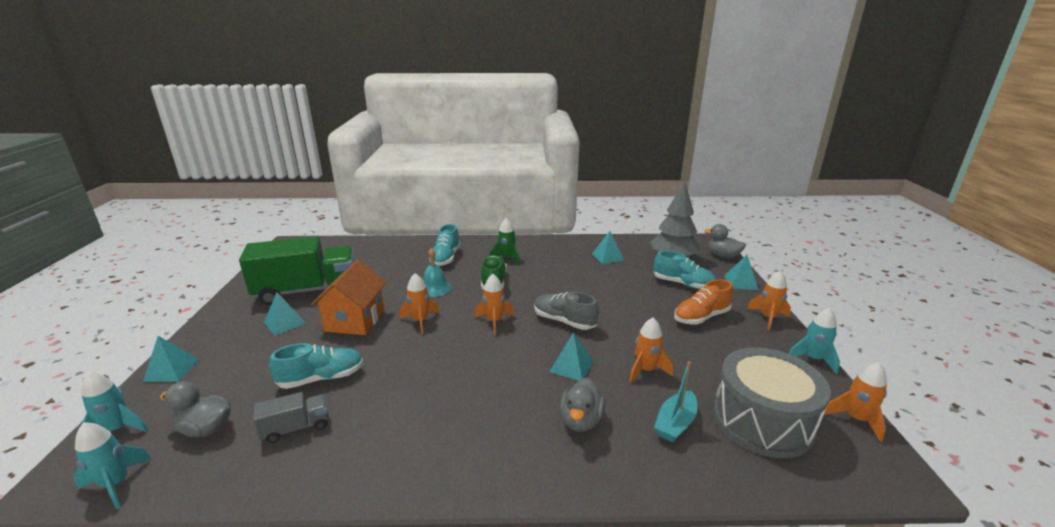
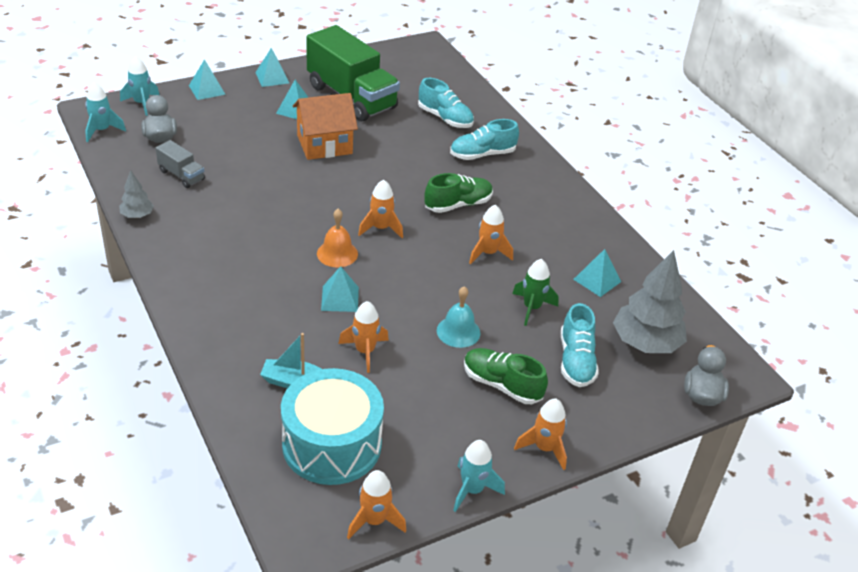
camera: 60 degrees right, 15 degrees up
(321, 378) = (238, 162): turquoise shoe -> turquoise shoe (445, 118)
(331, 488) = (137, 215): none -> grey tree
(420, 321) = (349, 182): orange rocket -> orange rocket (488, 253)
(435, 288) = (414, 170): turquoise bell -> turquoise bell (458, 331)
(507, 259) = (519, 199): green rocket -> green rocket (532, 308)
(510, 352) = (337, 253): none -> orange bell
(564, 321) = (415, 276): grey shoe -> none
(581, 420) = (266, 321): grey duck -> none
(701, 317) = (502, 385): orange shoe -> green shoe
(740, 282) = (627, 418): turquoise pyramid -> turquoise pyramid (272, 77)
(762, 420) = (332, 444): grey drum -> turquoise drum

